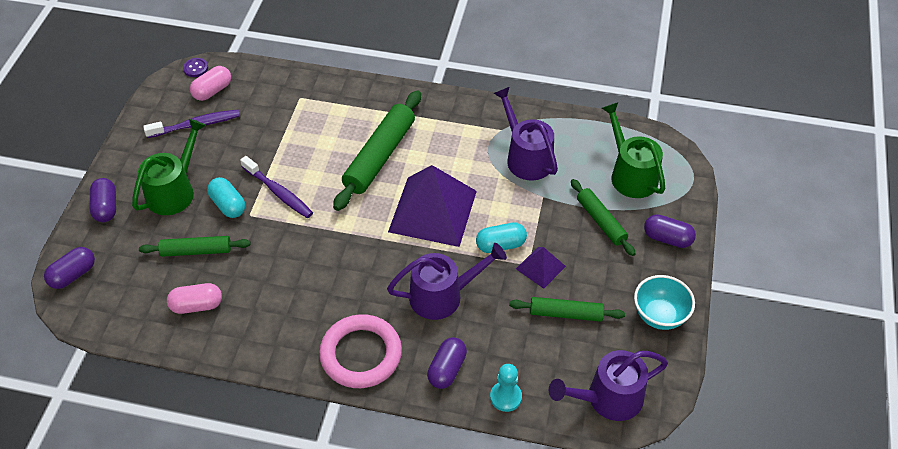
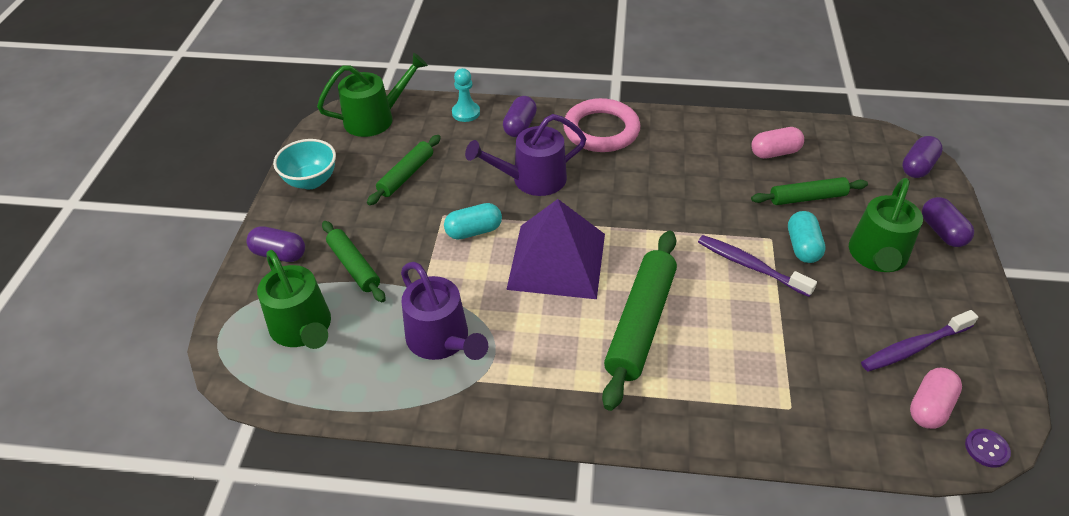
camera: 175 degrees right, 5 degrees down
(228, 205) = (802, 246): turquoise capsule -> turquoise capsule turned 45 degrees clockwise
(540, 267) = (429, 213): purple pyramid -> none
(566, 313) = (406, 175): green rolling pin -> green rolling pin turned 60 degrees counterclockwise
(608, 398) = (375, 119): purple watering can -> green watering can

